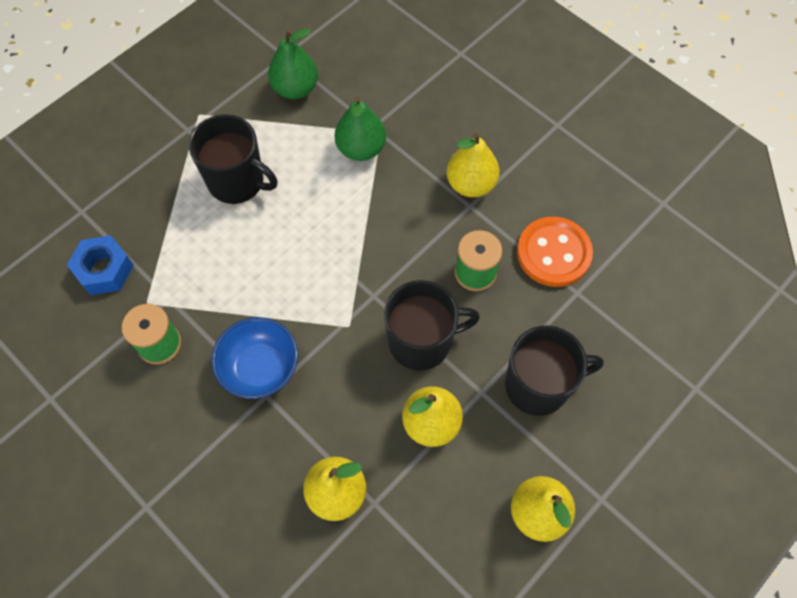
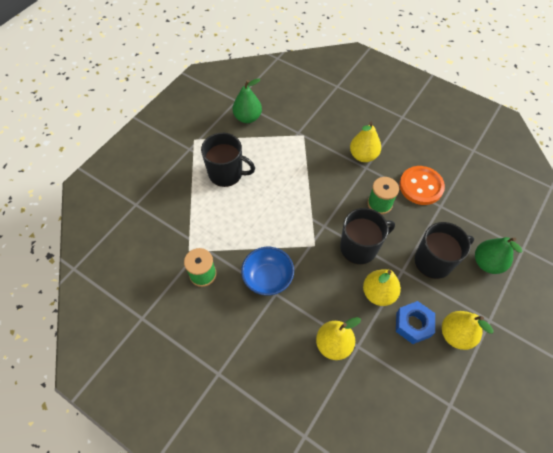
camera: 10 degrees left, 5 degrees down
(104, 270) = (158, 236): blue nut -> blue nut (413, 324)
(361, 149) = (294, 145): green pear -> green pear (487, 263)

